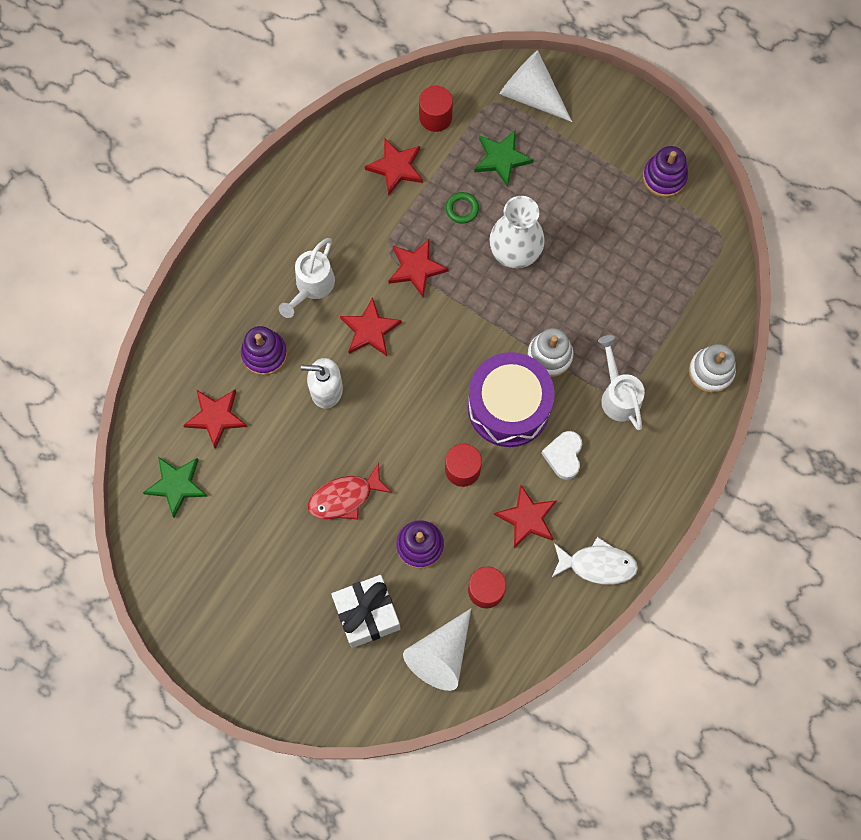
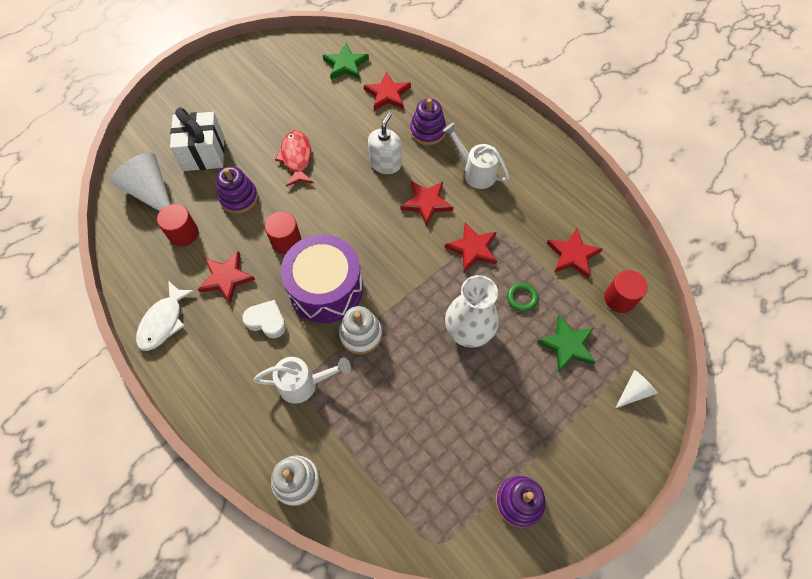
camera: 105 degrees right, 10 degrees down
(531, 95) = (634, 391): white cone -> white cone, size x0.53

